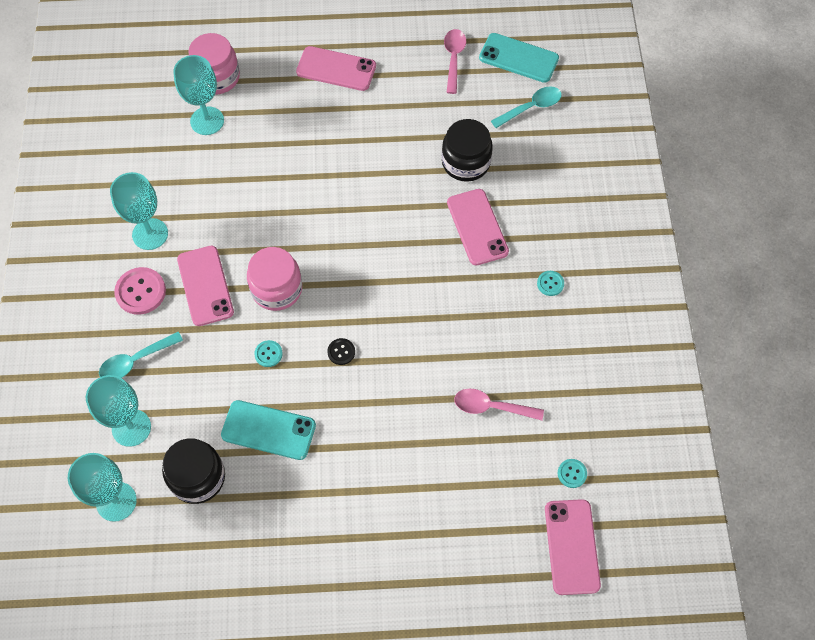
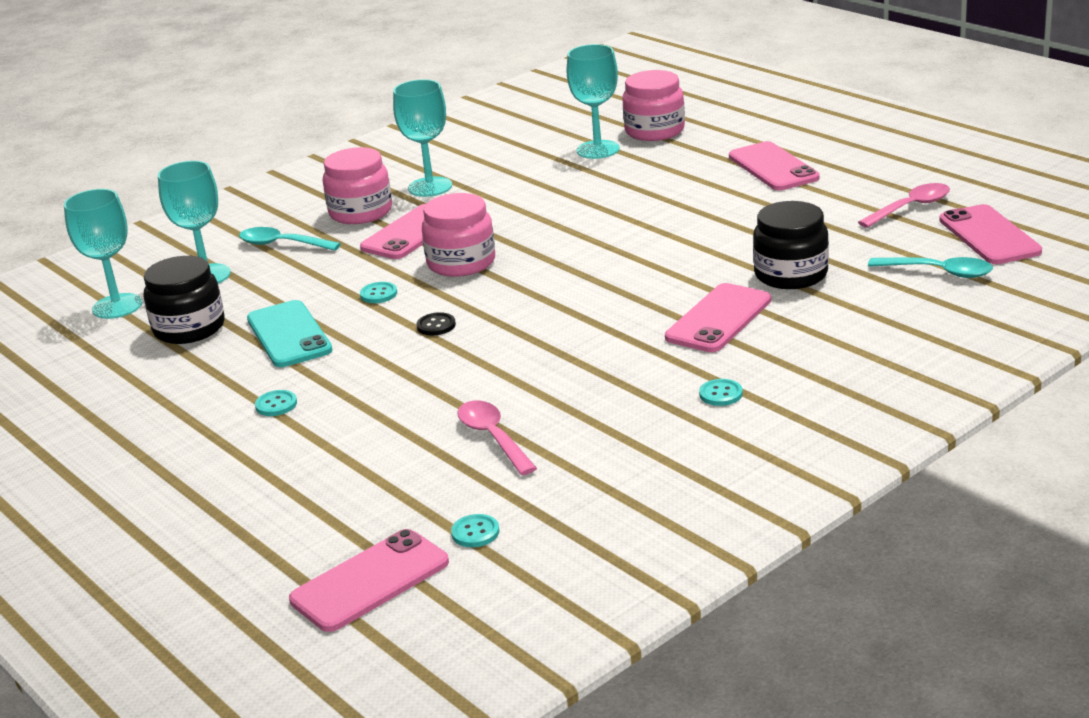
camera: 55 degrees right, 35 degrees down
(140, 292) = (360, 212): pink button -> pink jar
(348, 486) = (276, 405): none -> turquoise button
(518, 58) = (989, 236): turquoise phone -> pink phone

